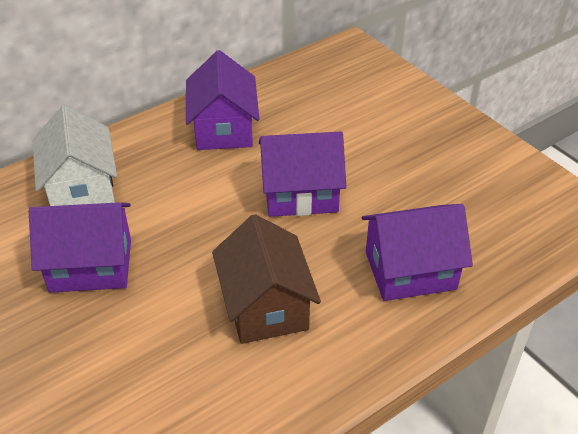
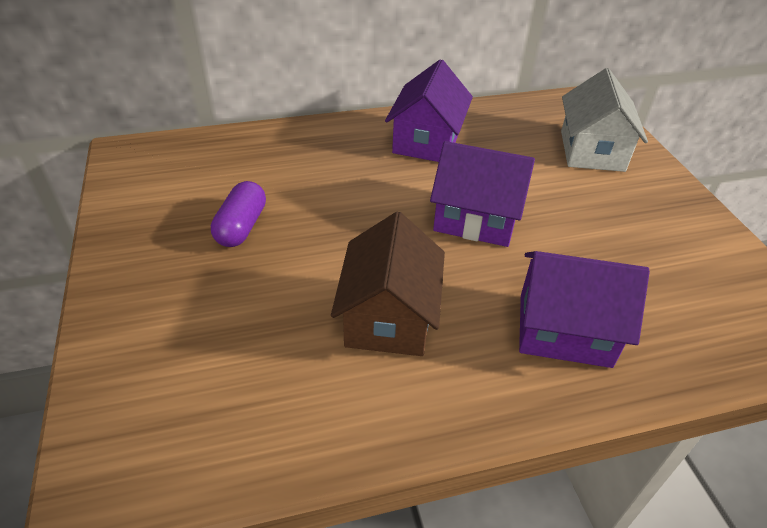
camera: 20 degrees right, 0 degrees up
(81, 187) = (271, 158): white house -> white house (592, 151)
(91, 265) = (241, 227): purple house -> purple capsule

